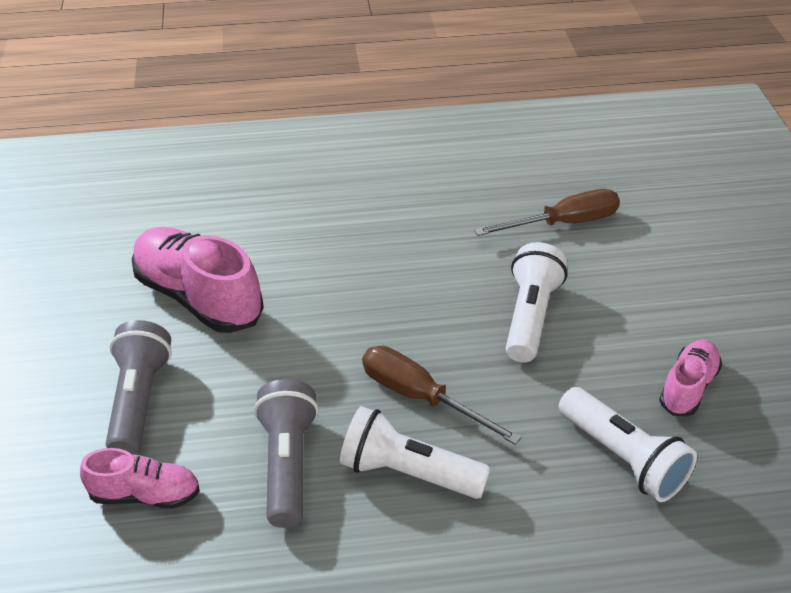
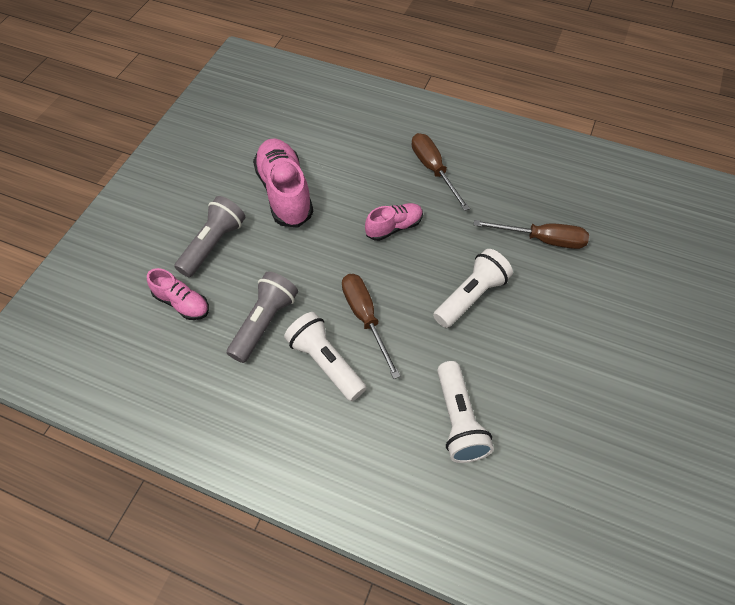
camera: 30 degrees right, 15 degrees up
(378, 199) = (433, 170): none -> brown screwdriver
(688, 387) = (537, 395): pink shoe -> pink shoe (394, 227)

